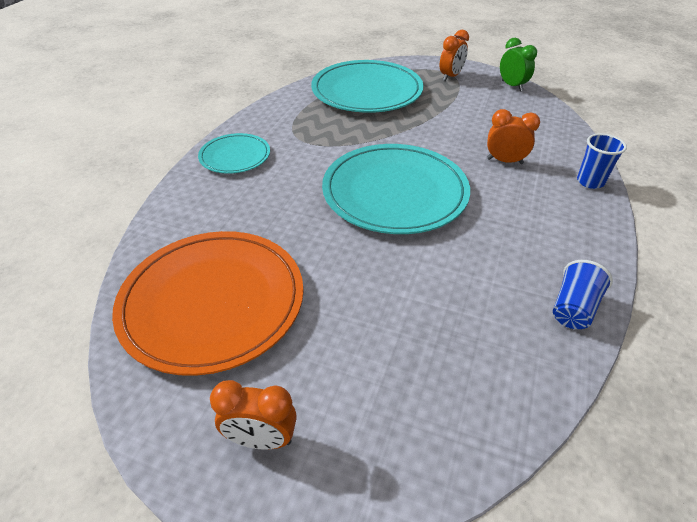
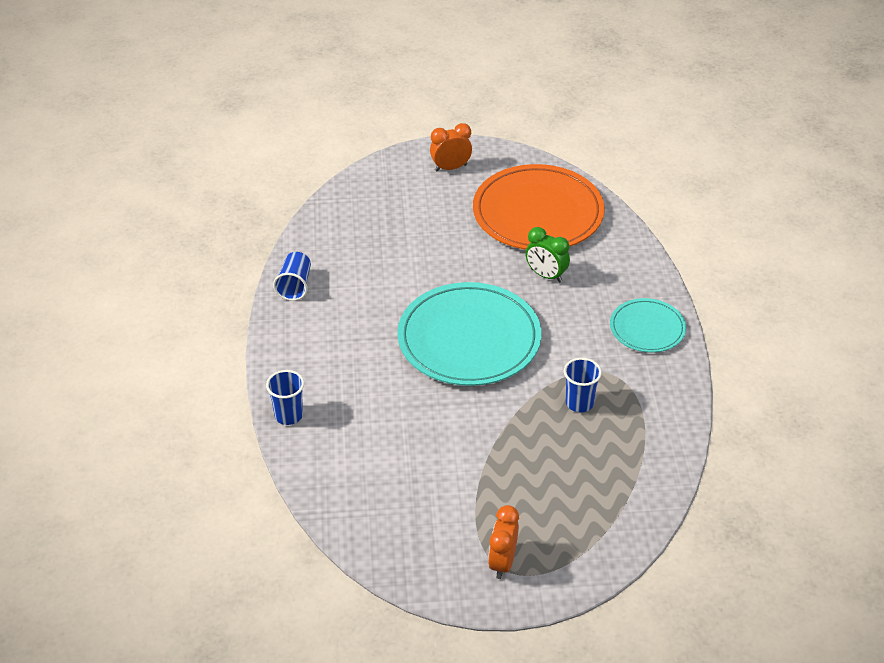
camera: 155 degrees right, 0 degrees up
(338, 128) = (579, 403): none -> blue cup
(367, 91) = (594, 483): turquoise plate -> none
(504, 161) = (380, 415): orange clock -> none
(512, 86) = (409, 570): green clock -> green clock (546, 275)

